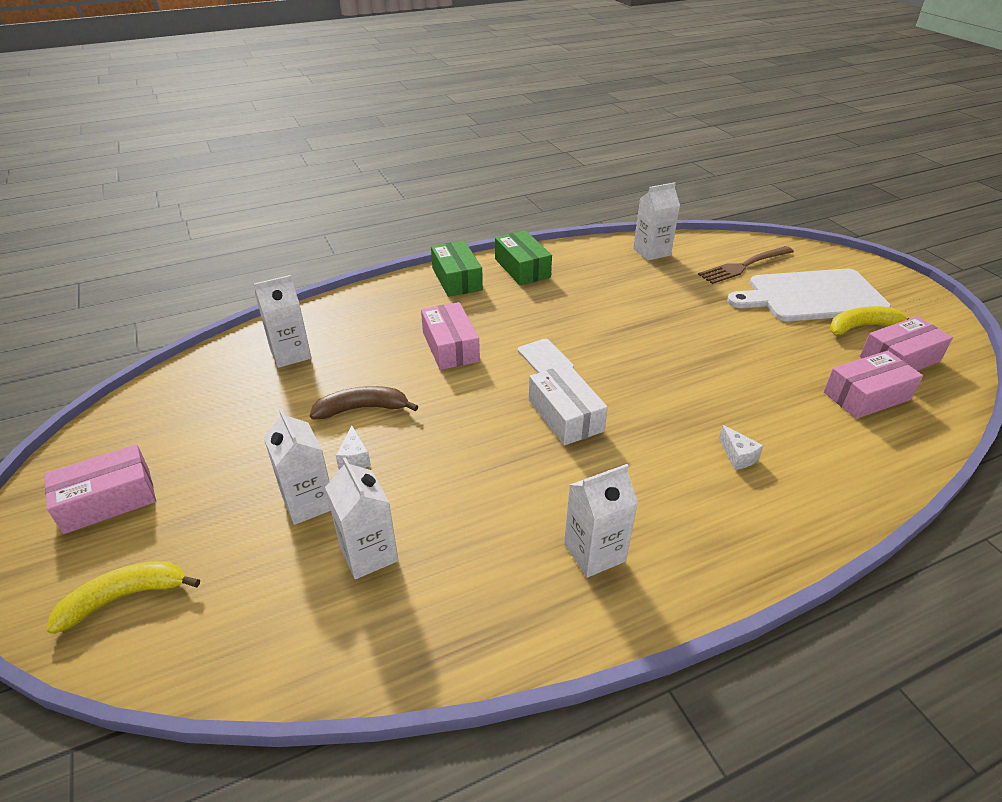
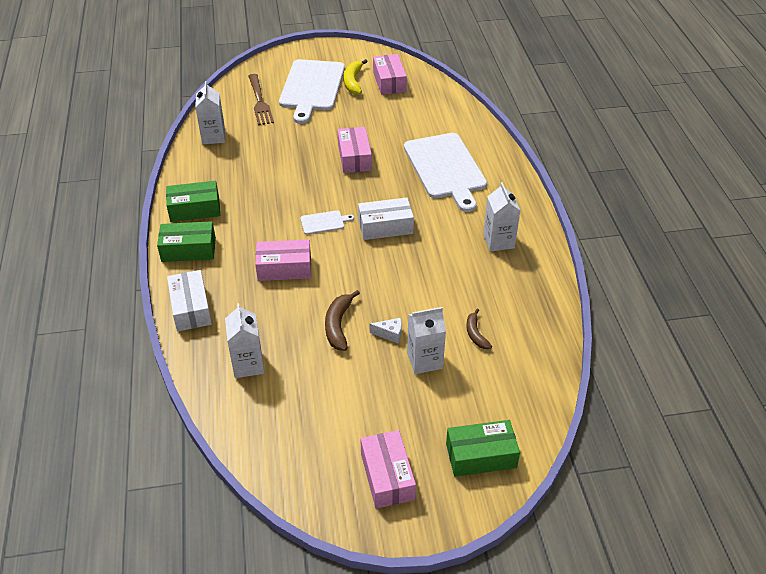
camera: 75 degrees left, 5 degrees up
(124, 597) = (481, 456): yellow banana -> green box
(368, 553) = (475, 334): white carton -> brown banana
(369, 300) = (191, 308): none -> white box
(738, 456) = (445, 168): white cheese -> white cutting board
(866, 396) = (415, 106): pink box -> pink box (354, 157)

